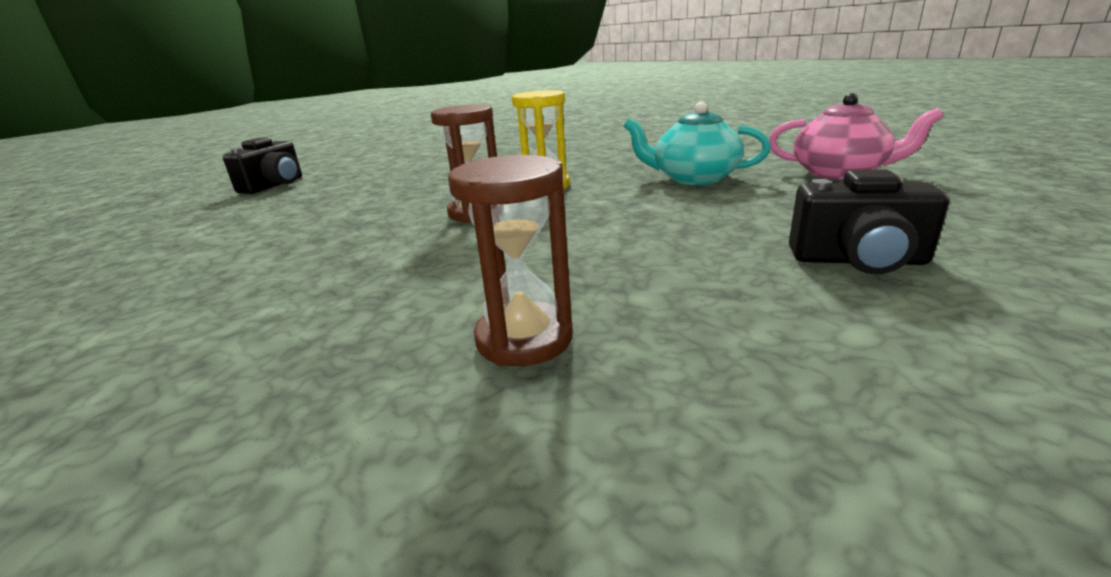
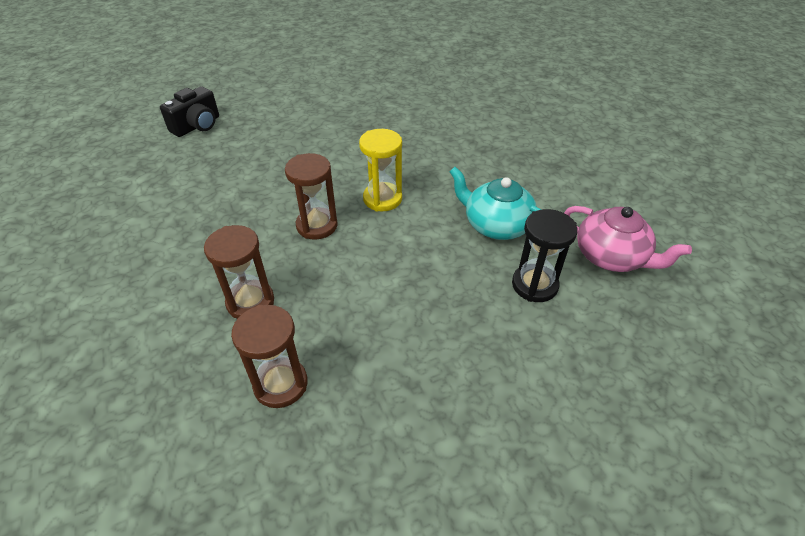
camera: 15 degrees right, 20 degrees up
(419, 279) = (250, 302): none -> brown hourglass
(786, 200) = (534, 285): none -> black hourglass
(858, 261) = (511, 379): black camera -> none

